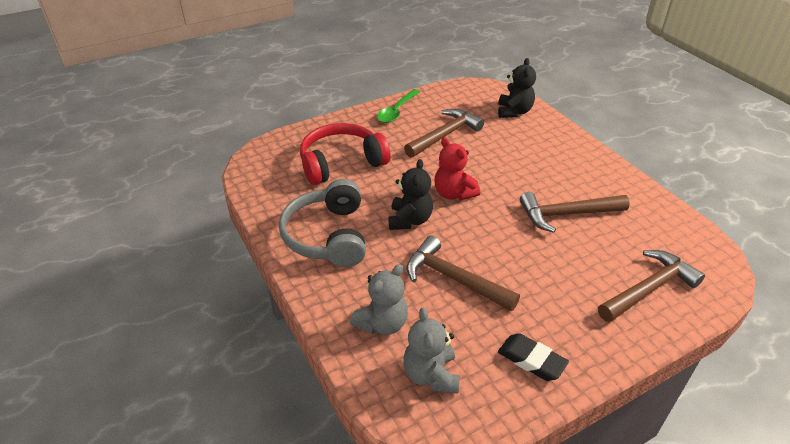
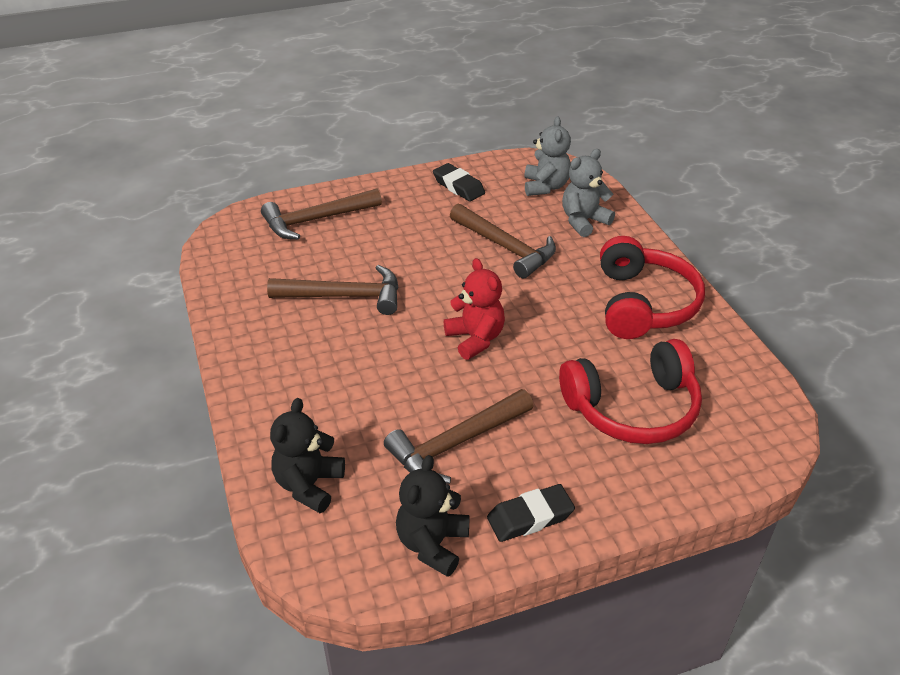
camera: 170 degrees left, 0 degrees up
(327, 236) = (643, 304): grey headphones -> red headphones
(397, 111) = (530, 517): green spoon -> black eraser
(410, 220) = (541, 311): black teddy bear -> black teddy bear (432, 544)

